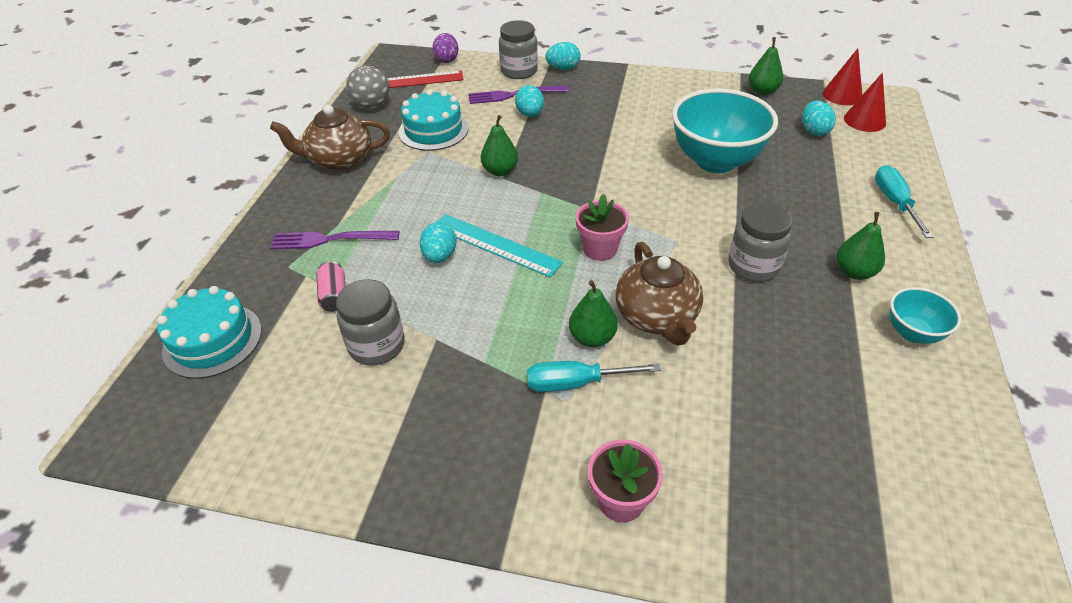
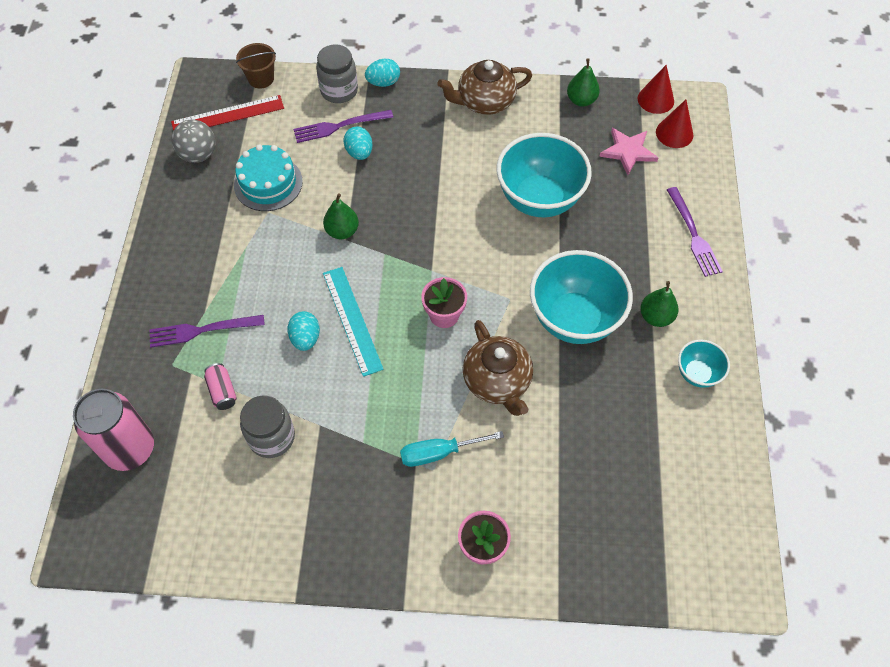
camera: 10 degrees left, 15 degrees up
(212, 340) = (130, 449): turquoise cake -> pink can
(339, 160) = (184, 232): brown teapot -> brown teapot (484, 102)
(447, 59) = (261, 78): purple egg -> brown bucket
(495, 245) = (352, 320): turquoise ruler -> turquoise ruler turned 45 degrees clockwise
(592, 337) = (447, 408): green pear -> none
(753, 266) = (574, 319): grey jar -> turquoise bowl
(814, 131) = (628, 151): turquoise egg -> pink star
(895, 203) = (694, 235): turquoise screwdriver -> purple fork

